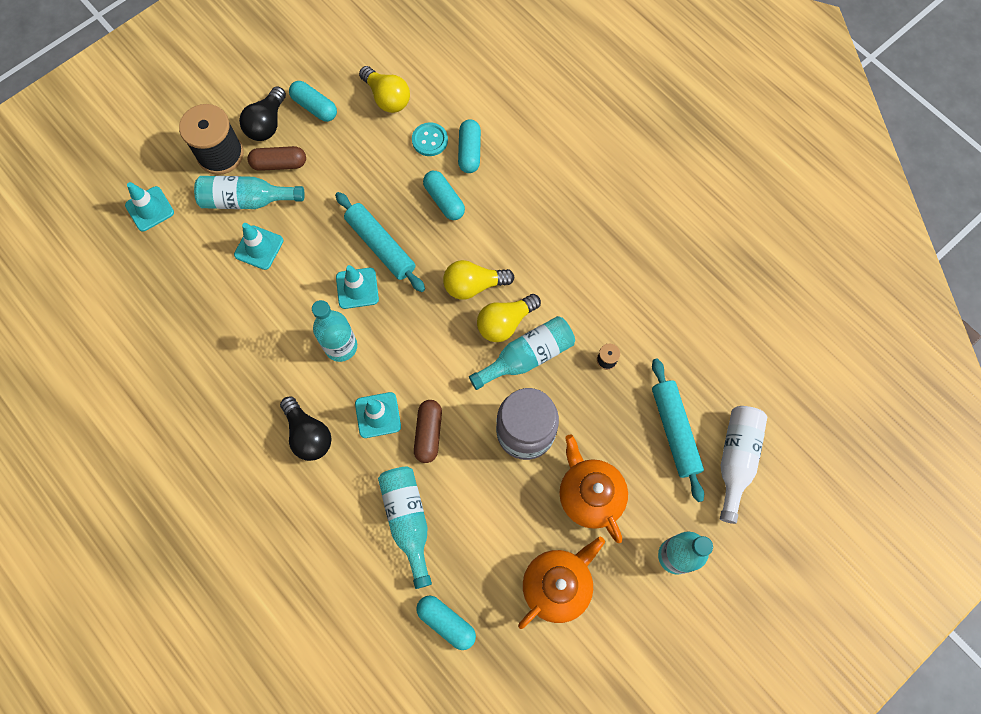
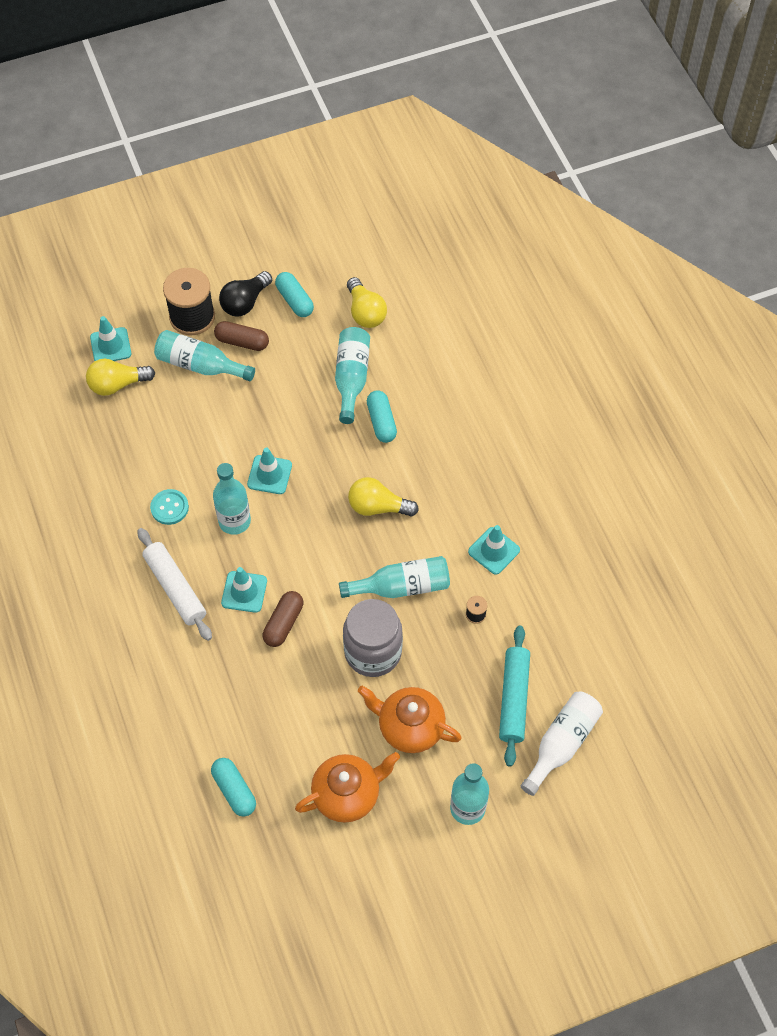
camera: 20 degrees right, 10 degrees down
(259, 247) = (194, 410): turquoise traffic cone -> turquoise traffic cone (494, 551)
(308, 435) = (175, 588): black light bulb -> white rolling pin
(380, 246) = (306, 444): turquoise rolling pin -> none
(408, 521) = (234, 692): turquoise bottle -> turquoise bottle (351, 378)
(430, 140) = (390, 363): turquoise button -> turquoise button (169, 507)
(469, 152) = (423, 385): turquoise capsule -> none
(505, 323) = (393, 550): yellow light bulb -> yellow light bulb (117, 384)
(589, 495) = (409, 727): orange teapot -> orange teapot turned 60 degrees counterclockwise

